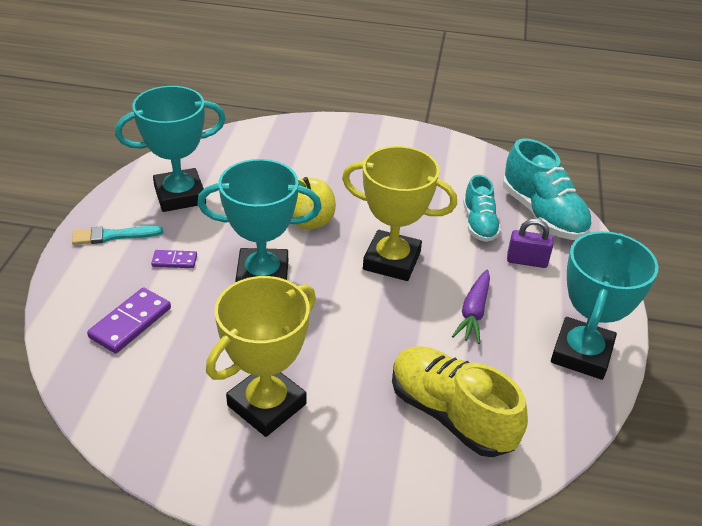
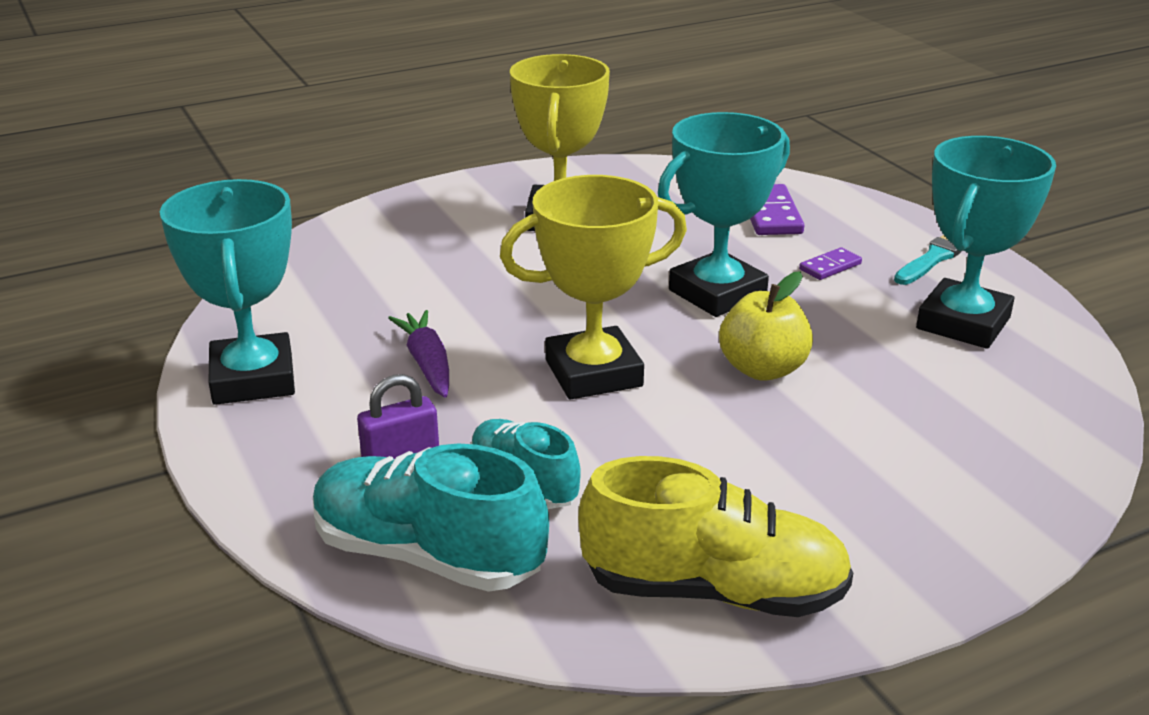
camera: 145 degrees right, 10 degrees down
(451, 414) = (376, 274): yellow shoe -> yellow shoe (714, 591)

